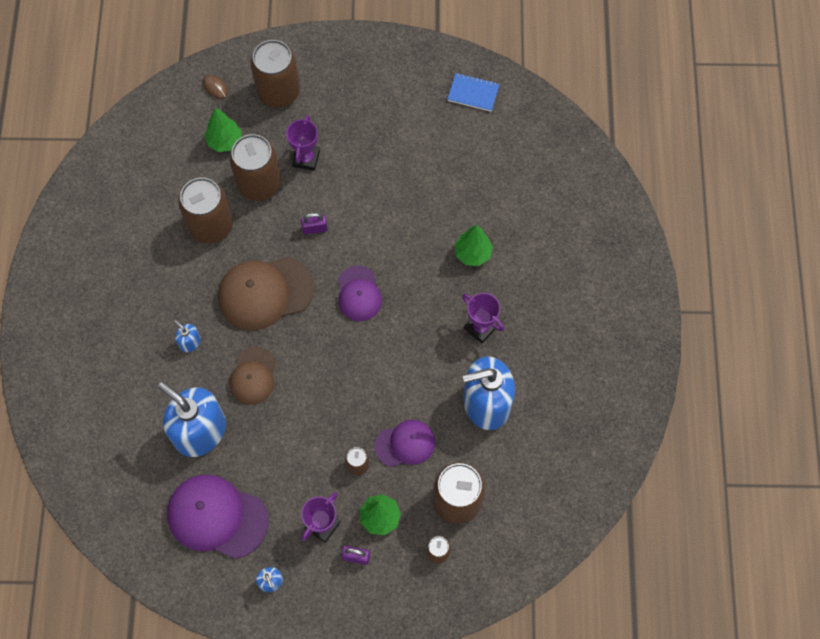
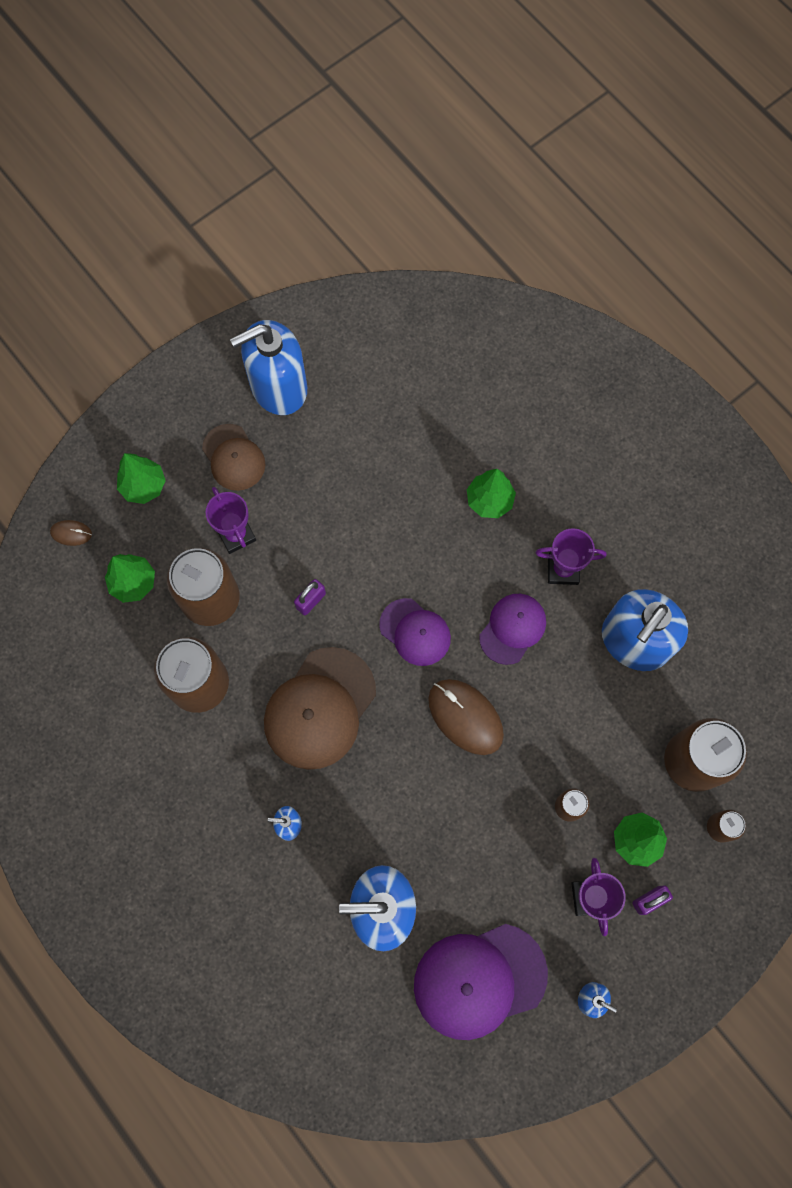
camera: 40 degrees left, 5 degrees up
(253, 376) = (385, 805): brown cap -> brown cap (233, 457)
(278, 92) = (144, 486): brown can -> green tree
(344, 365) = (465, 717): none -> brown mouse
(405, 444) = (595, 746): purple cap -> purple cap (512, 629)
(406, 93) = (278, 387): none -> blue soap dispenser
(473, 93) = (345, 336): blue notebook -> none

